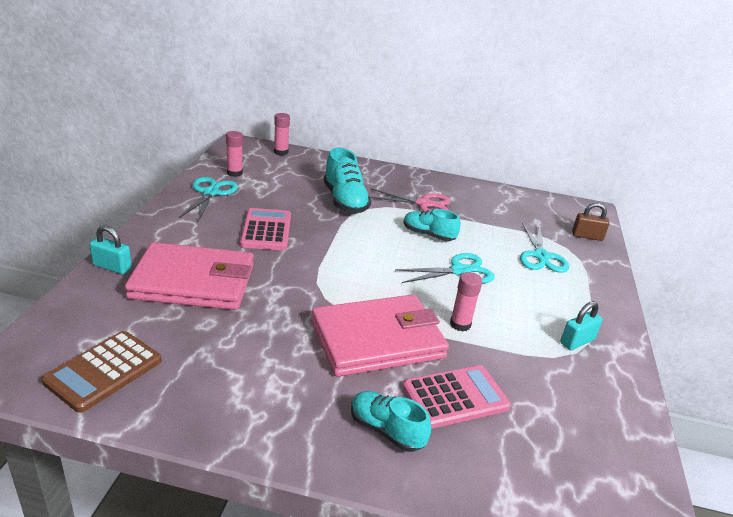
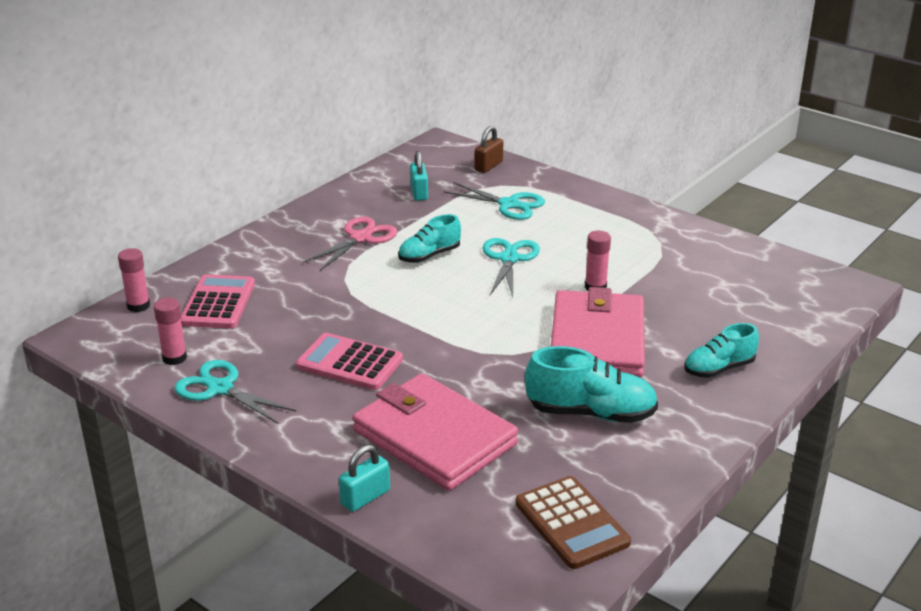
camera: 60 degrees left, 0 degrees up
(193, 281) = (434, 437): pink wallet -> pink wallet turned 75 degrees counterclockwise
(345, 201) = (316, 289): turquoise shoe -> turquoise shoe (591, 413)
(455, 397) = (692, 322): pink calculator -> pink calculator (218, 303)
(577, 341) = (647, 236): turquoise padlock -> turquoise padlock (419, 193)

